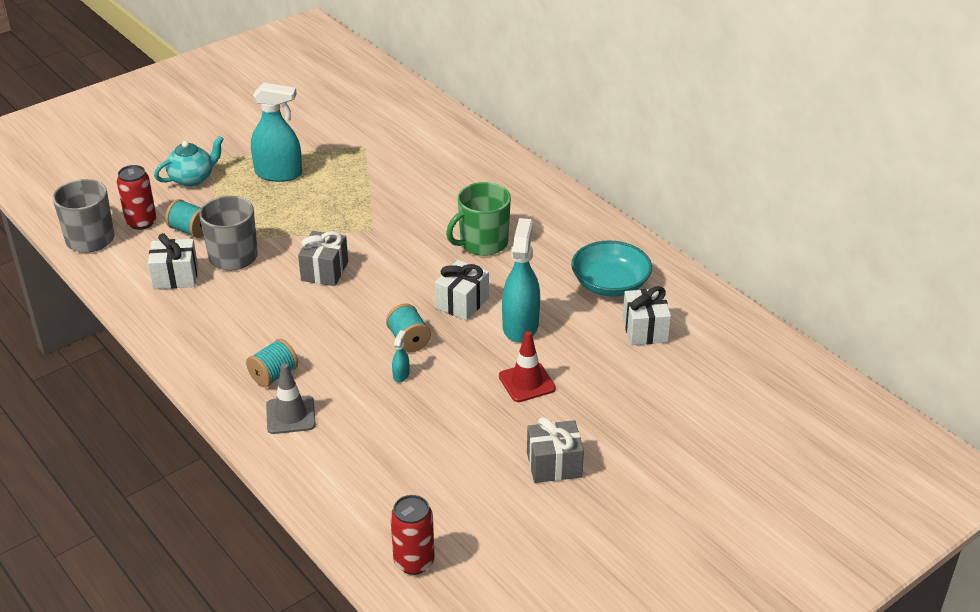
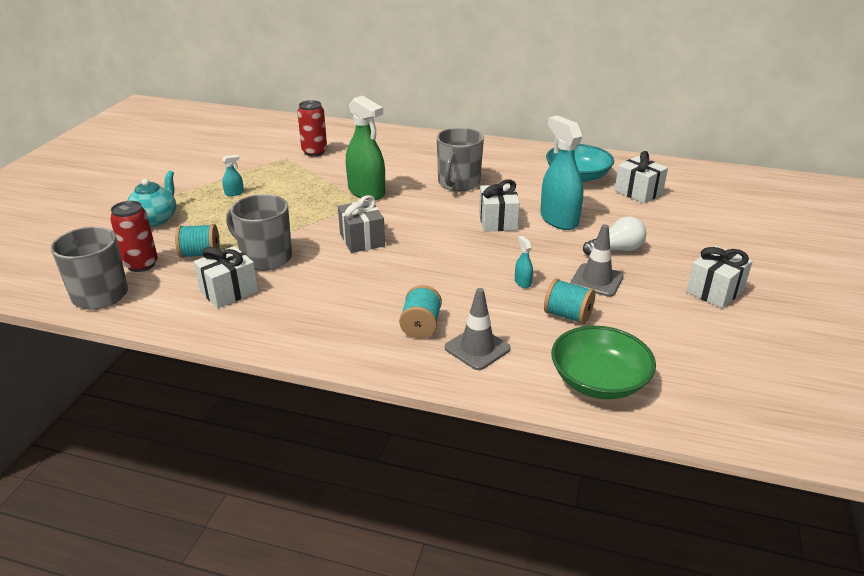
camera: 35 degrees left, 5 degrees down
(279, 174) = (234, 193): turquoise spray bottle -> turquoise spray bottle, size x0.42
(343, 488) = (599, 381): none -> green bowl
(388, 219) = (366, 192): none -> green spray bottle
(409, 340) = (494, 258): turquoise spool -> turquoise spool (567, 315)
(414, 562) = (734, 406): red can -> red can (314, 152)
(465, 403) = (596, 280): none -> grey traffic cone
(482, 243) = (458, 183): green mug -> grey mug
(527, 382) = (616, 250): red traffic cone -> white light bulb
(554, 465) = (715, 291): grey gift -> white gift

